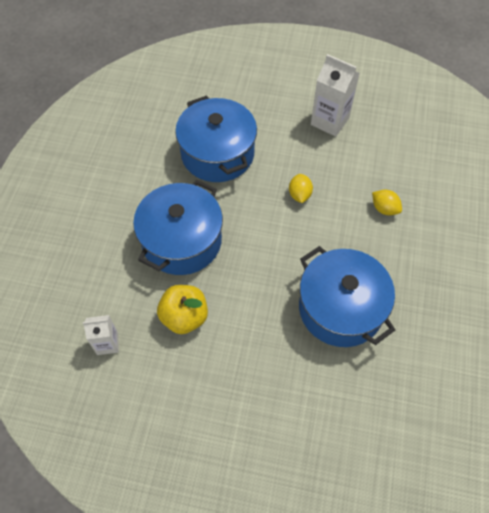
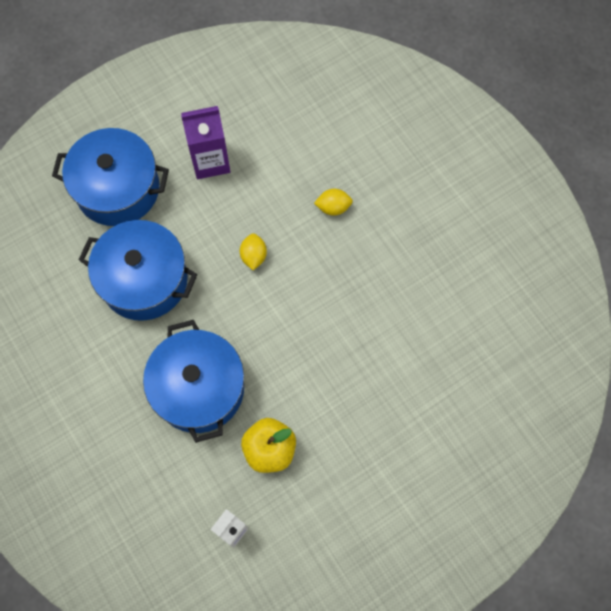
camera: 45 degrees left, 10 degrees up
(299, 195) = (253, 256): yellow lemon -> yellow lemon turned 45 degrees clockwise
(330, 121) = (210, 161): white carton -> purple carton
(340, 308) = (380, 326): blue pot -> blue pot (117, 189)

